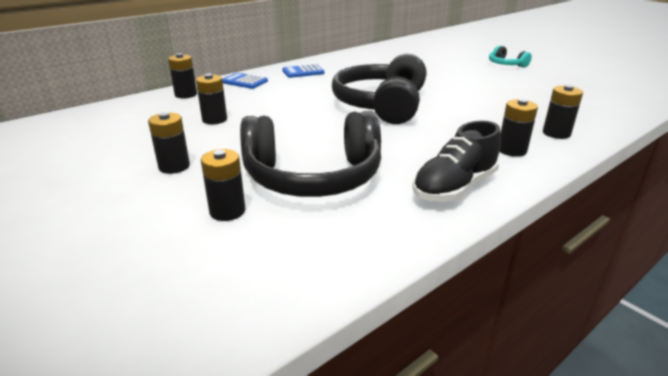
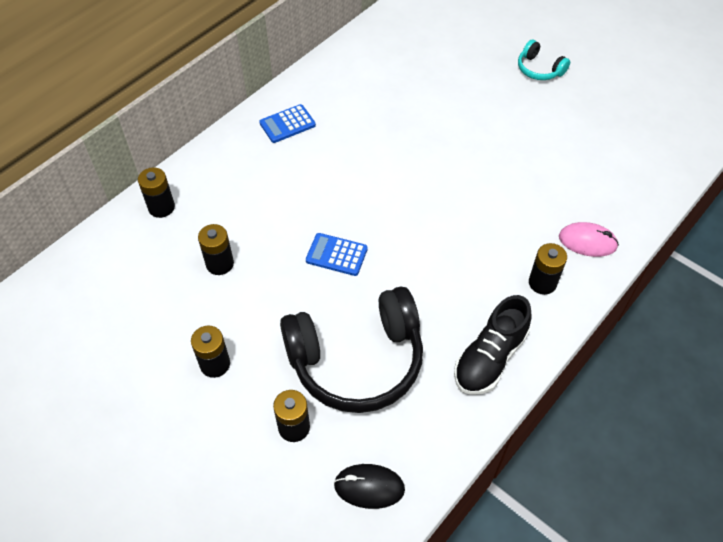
camera: 10 degrees left, 25 degrees up
(244, 82) = (221, 162): blue calculator -> blue calculator (336, 255)
(291, 264) = (369, 487): none -> black mouse
(381, 105) = (399, 202): black headphones -> none
(556, 133) = (587, 242): black battery -> pink mouse

